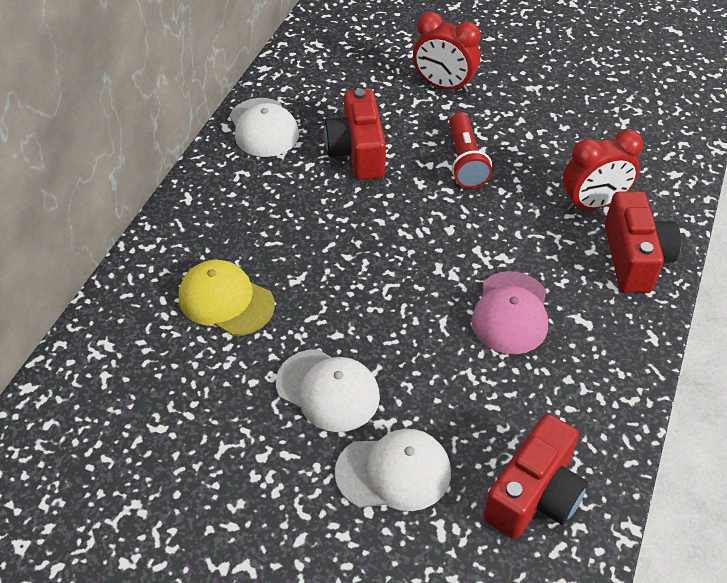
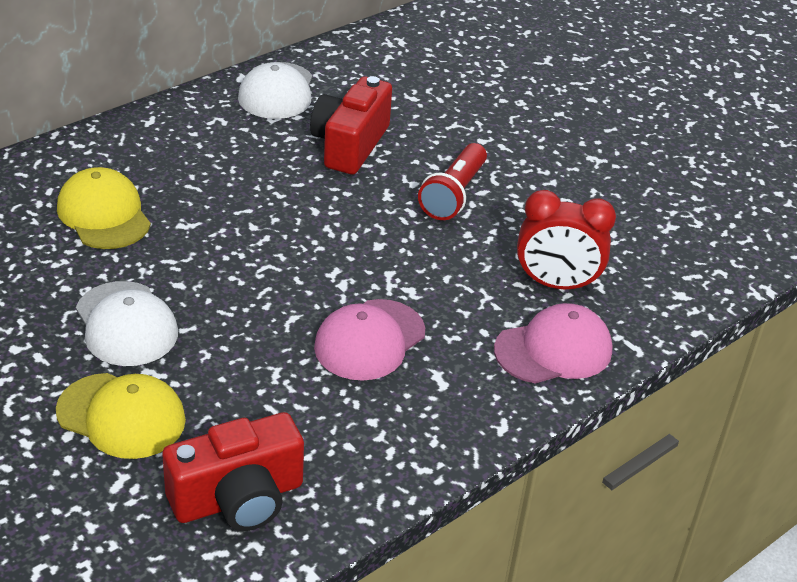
camera: 25 degrees right, 10 degrees down
(393, 472) = (121, 416): white cap -> yellow cap
(443, 86) = (497, 122): red clock -> none
(634, 258) = (553, 350): red camera -> pink cap

